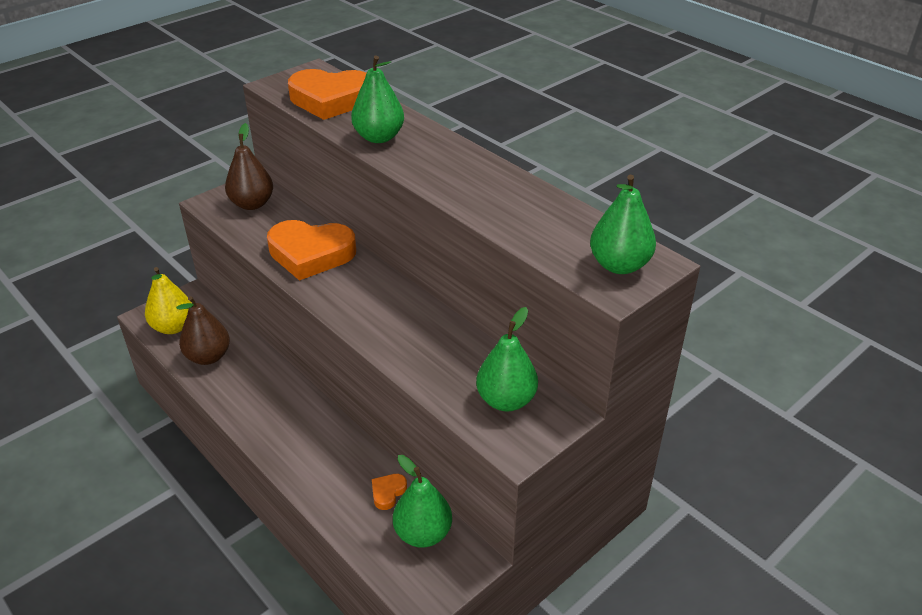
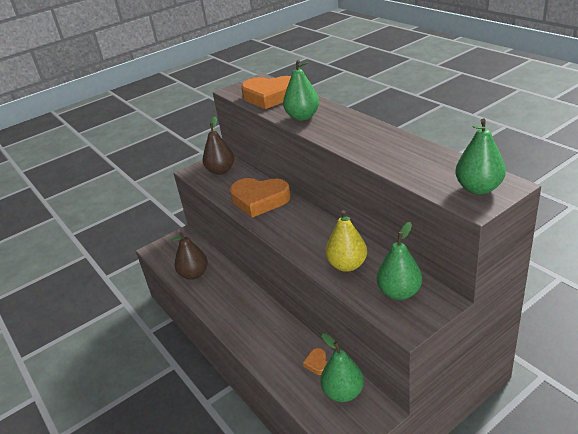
camera: 10 degrees right, 5 degrees down
(173, 327) = (171, 256): yellow pear -> yellow pear (347, 265)
(388, 493) = (317, 363): orange heart -> orange heart turned 45 degrees counterclockwise

